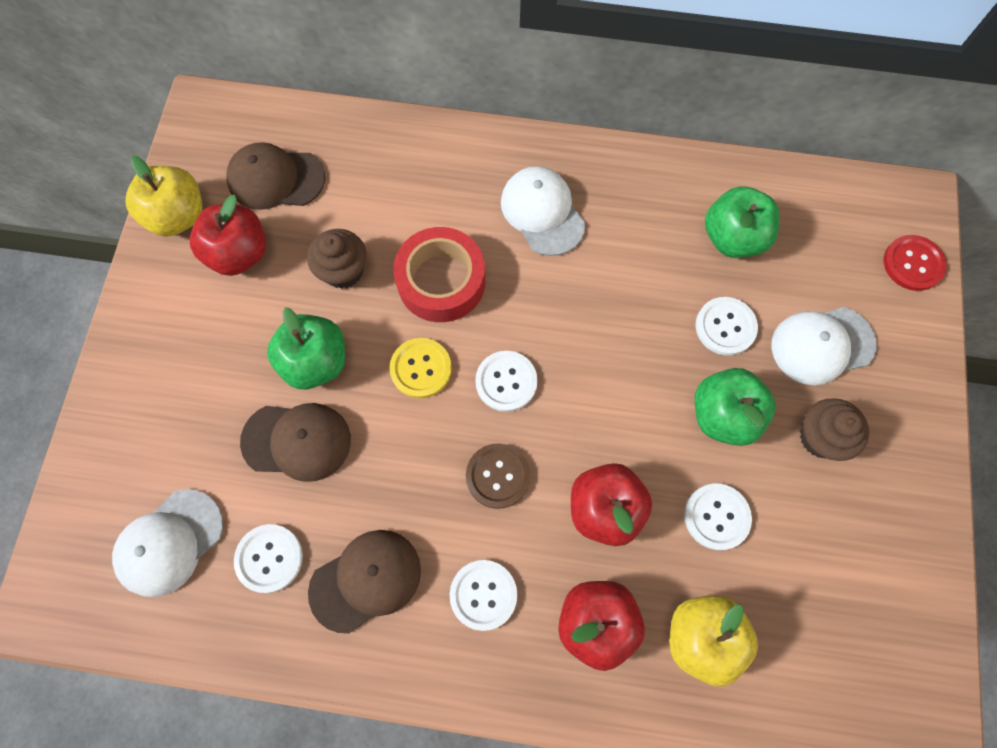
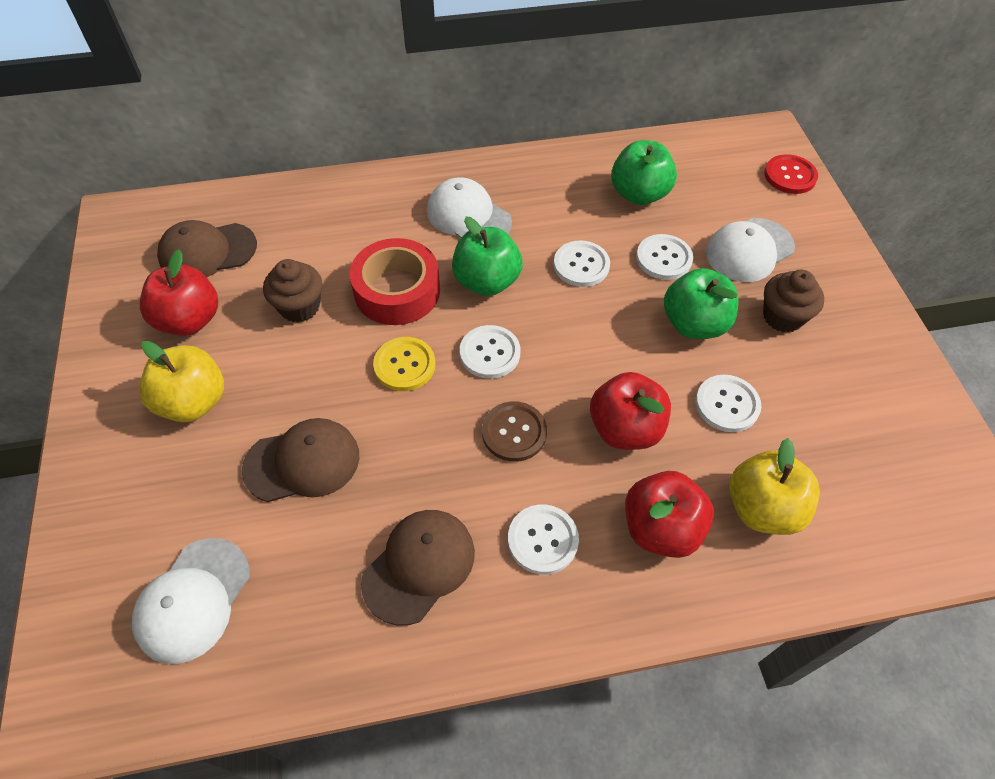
camera: 20 degrees left, 15 degrees down
(178, 216) = (116, 306): yellow apple -> yellow apple (193, 402)
(269, 558) = (309, 579): white button -> white button (581, 265)
(315, 362) = (298, 388): green apple -> green apple (487, 281)

